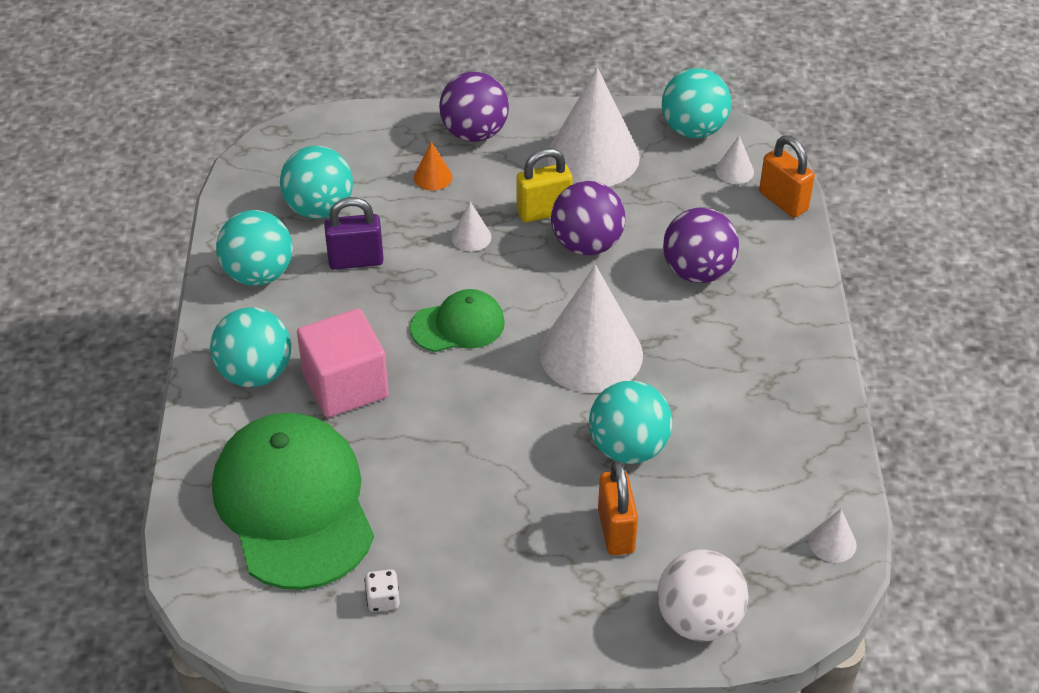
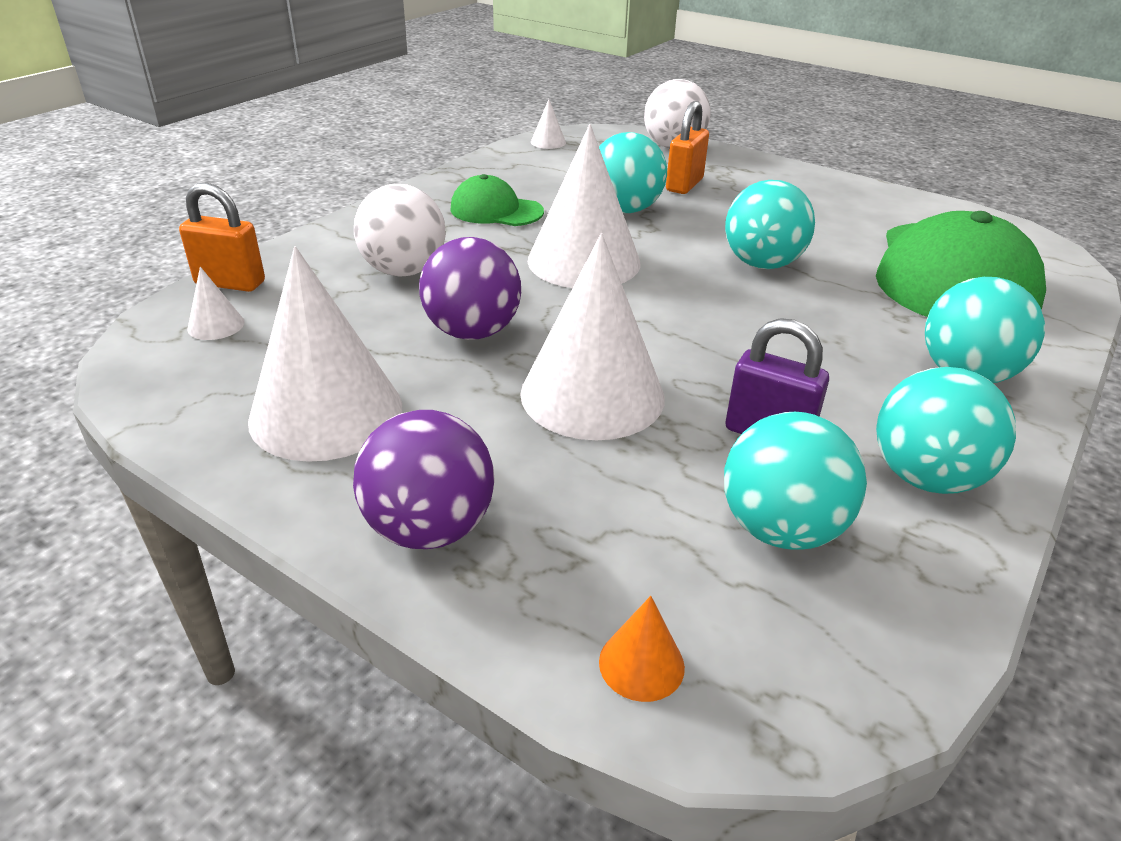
camera: 145 degrees left, 10 degrees down
(345, 385) = (857, 327): pink cube -> none
(383, 599) = (895, 212): white dice -> none
(433, 177) = (565, 492): orange cone -> orange cone (641, 664)
(458, 325) = (692, 325): green cap -> green cap (496, 210)
(471, 237) = (592, 394): white cone -> white cone, size x2.41
(544, 212) = (474, 381): yellow padlock -> none
(693, 130) = (168, 383): turquoise ball -> turquoise ball (762, 264)
(697, 272) = (404, 271): purple ball -> white ball
(783, 201) = (230, 283): orange padlock -> orange padlock turned 75 degrees counterclockwise

